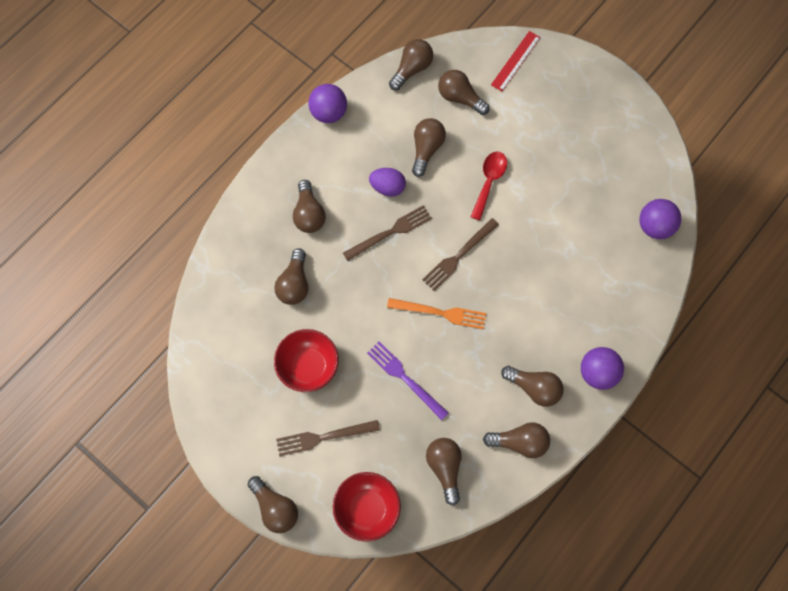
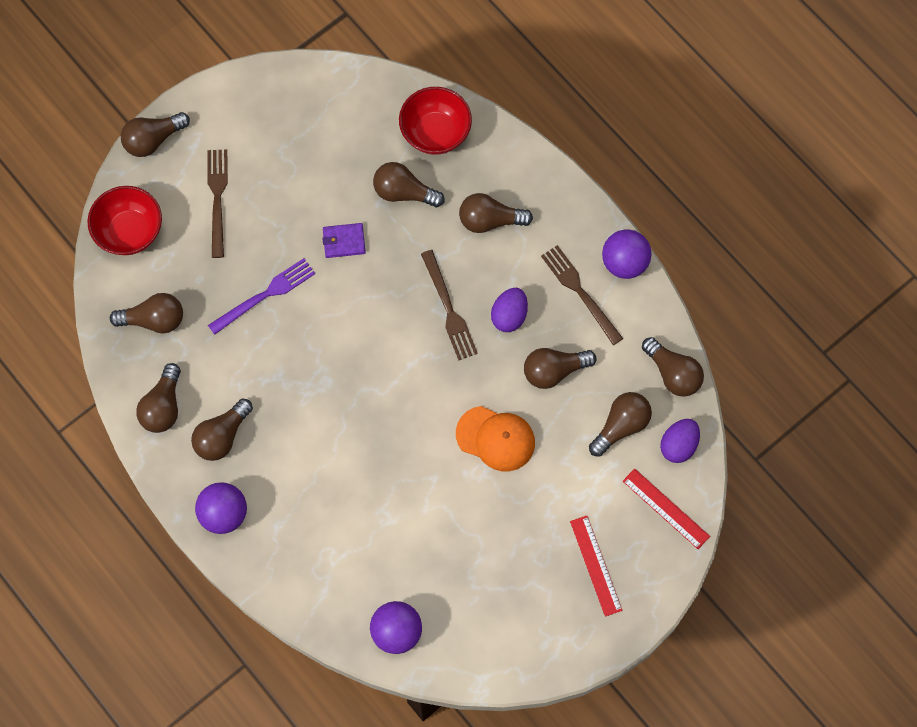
camera: 100 degrees right, 0 degrees up
(308, 366) = (302, 194): red bowl -> red bowl (435, 133)
(346, 324) = (344, 241): none -> purple wallet
(426, 149) = (554, 371): brown light bulb -> brown light bulb turned 135 degrees clockwise
(440, 313) = (335, 348): orange fork -> none
(459, 256) = (403, 383): brown fork -> brown fork (580, 292)
(466, 59) = (678, 445): none -> purple egg
(489, 181) = (496, 438): red spoon -> orange cap
(569, 100) = (595, 565): none -> red ruler

